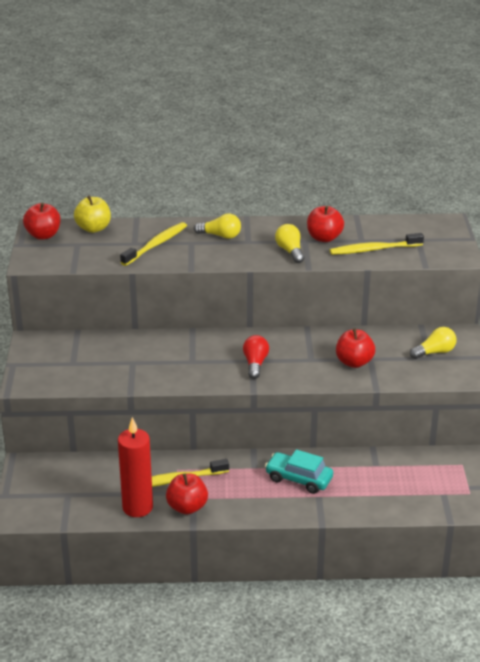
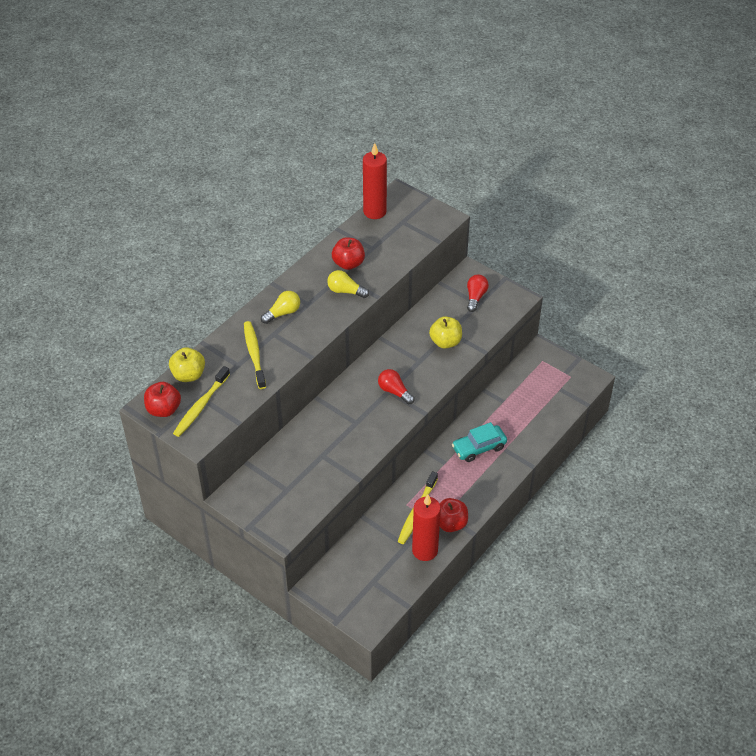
camera: 50 degrees left, 15 degrees up
(354, 362) = (445, 342): red apple -> yellow apple
(373, 249) = (390, 250): yellow toothbrush -> yellow toothbrush (201, 406)
(406, 221) = (374, 212): none -> red candle
(434, 352) = (475, 297): yellow light bulb -> red light bulb

